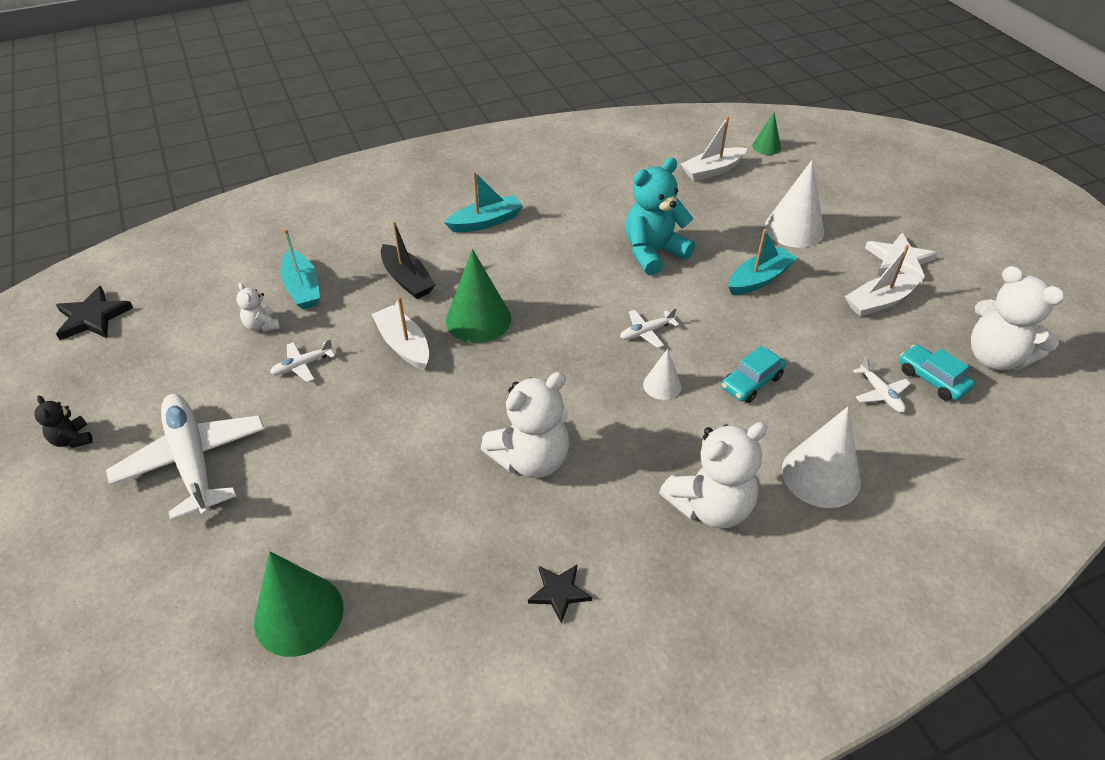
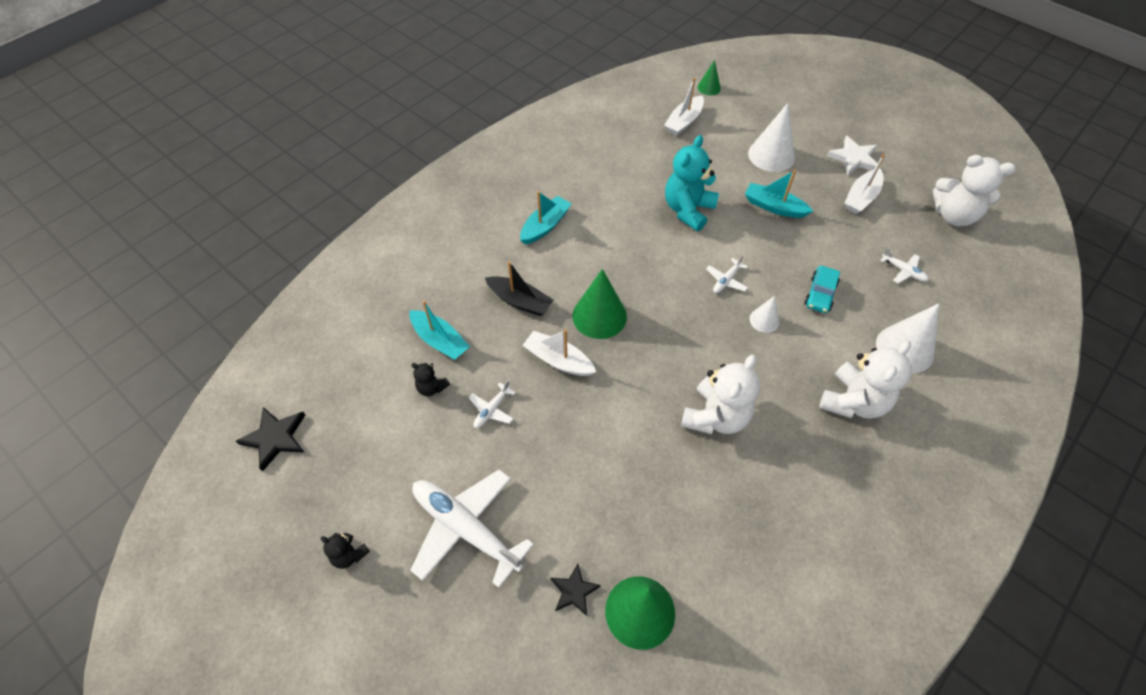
camera: 25 degrees left, 10 degrees up
(262, 325) = (432, 388): white teddy bear -> black teddy bear
(559, 592) = (801, 509): black star -> black star (574, 591)
(759, 279) = (774, 207): turquoise boat -> turquoise boat turned 90 degrees counterclockwise
(932, 379) = (927, 247): turquoise car -> none

